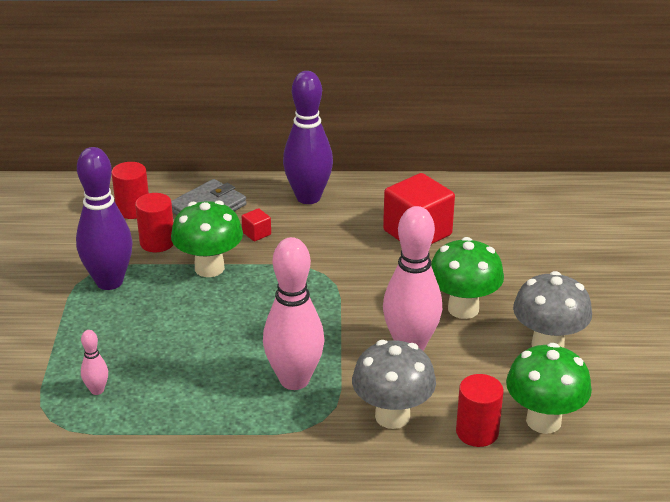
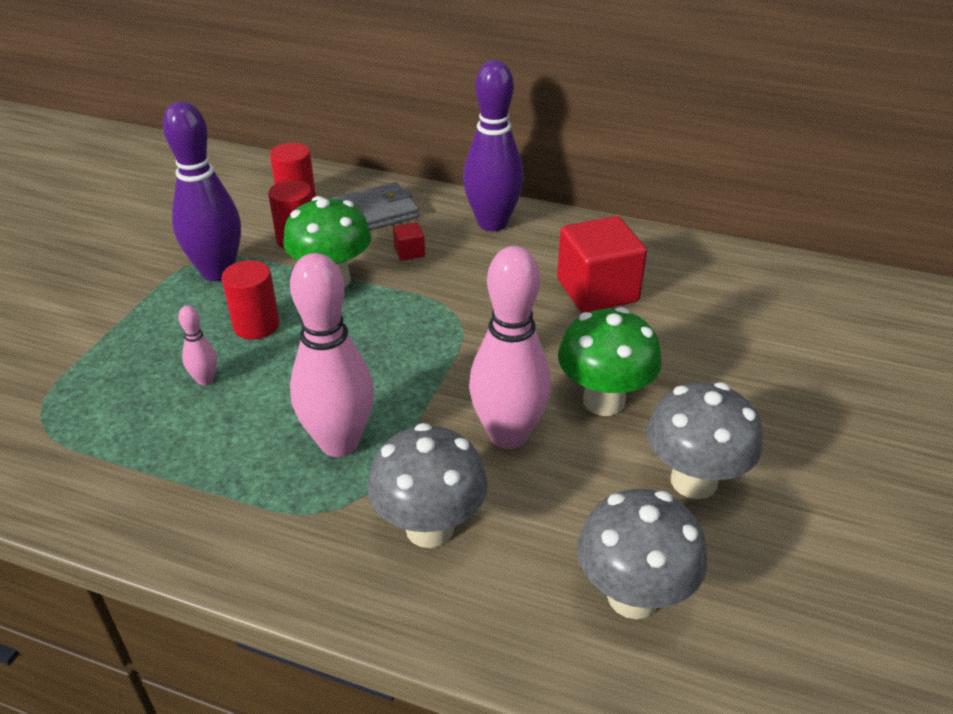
camera: 20 degrees right, 5 degrees up
(97, 390) = (113, 396): pink bowling pin -> pink bowling pin (205, 380)
(477, 432) = (530, 586): red cylinder -> red cylinder (256, 325)
(543, 421) = (633, 596): green mushroom -> grey mushroom

